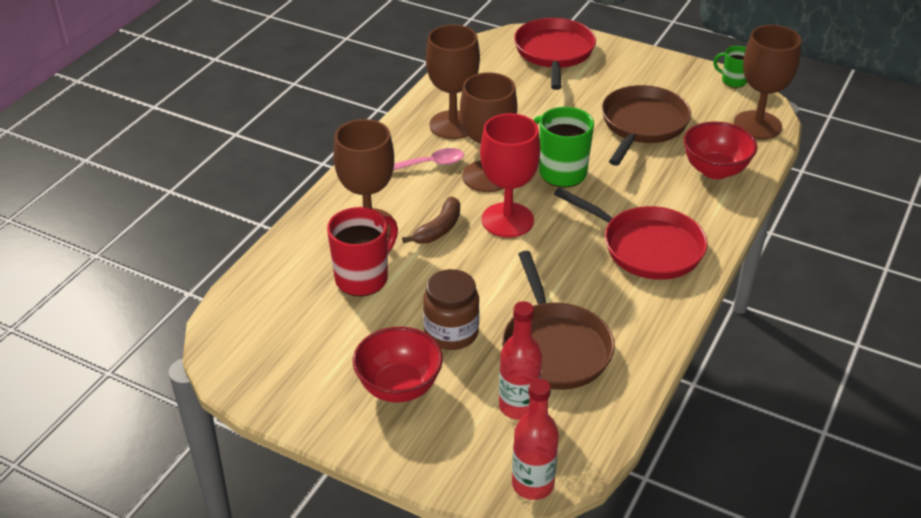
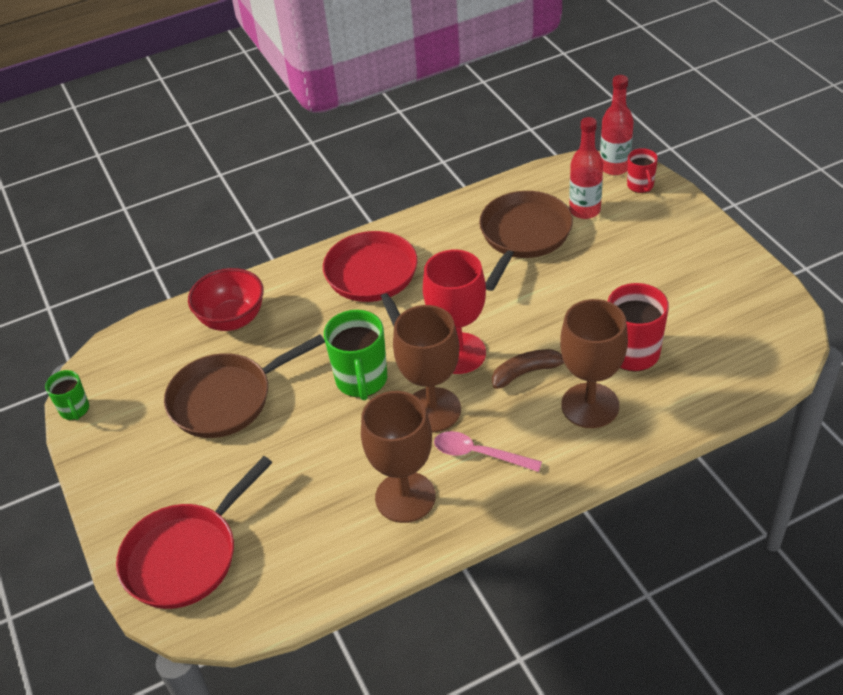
camera: 140 degrees left, 5 degrees up
(399, 387) = (660, 255): red bowl -> none
(451, 333) = (591, 277): brown jar -> none
(482, 470) = (640, 186): none -> red mug
(757, 125) = (133, 347): brown goblet -> none

